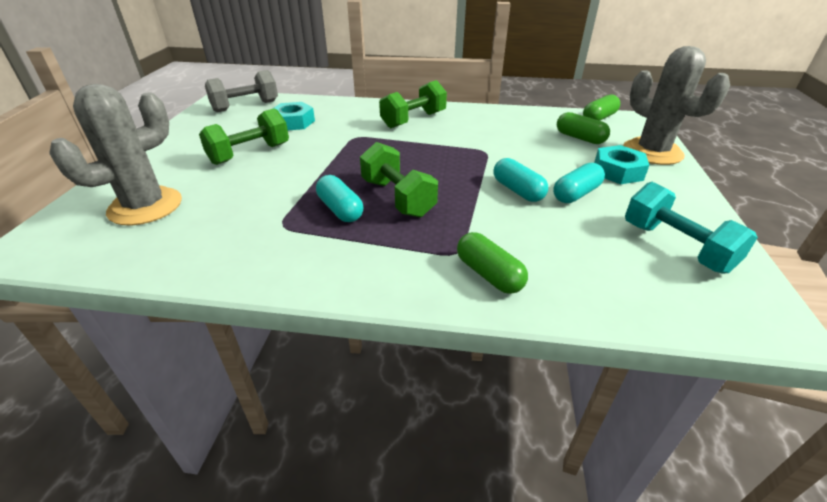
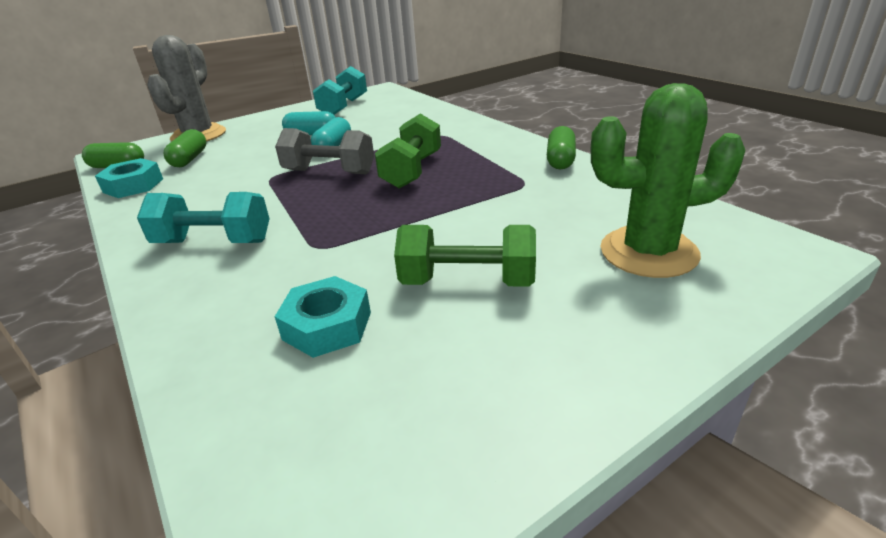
camera: 130 degrees left, 5 degrees down
(145, 206) = (648, 252): grey cactus -> green cactus
(246, 106) = (315, 459): grey dumbbell -> grey dumbbell (329, 172)
(340, 209) = (466, 178): turquoise capsule -> none
(413, 120) = (214, 242): green dumbbell -> turquoise dumbbell
(489, 274) = (445, 124): green capsule -> green capsule (560, 160)
(618, 171) = (253, 135): turquoise nut -> turquoise nut (133, 185)

